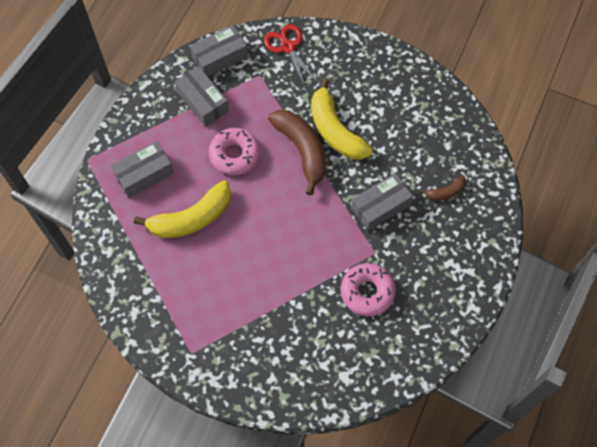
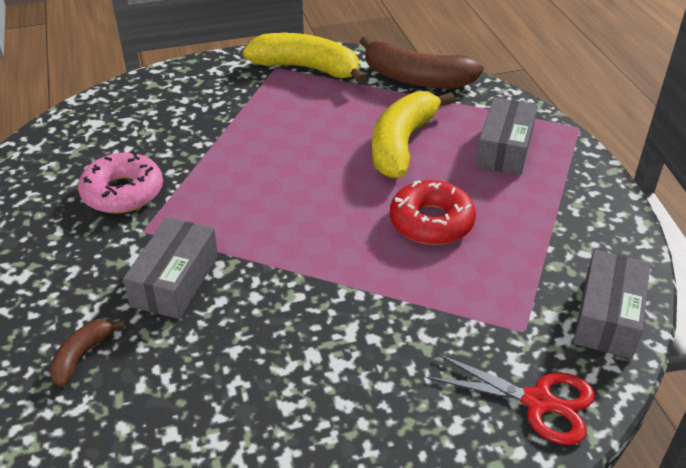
camera: 140 degrees right, 25 degrees down
(203, 102) = (548, 250): grey box -> none
(235, 155) = (431, 222): pink donut -> red donut
(302, 150) = (351, 278): brown banana -> brown banana (416, 79)
(335, 130) = (330, 331): yellow banana -> yellow banana (306, 68)

